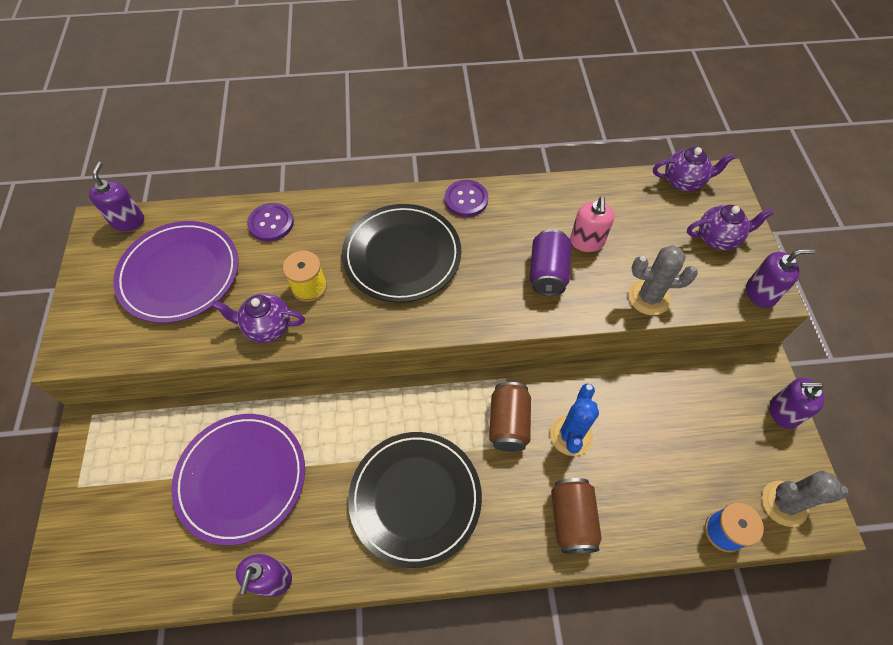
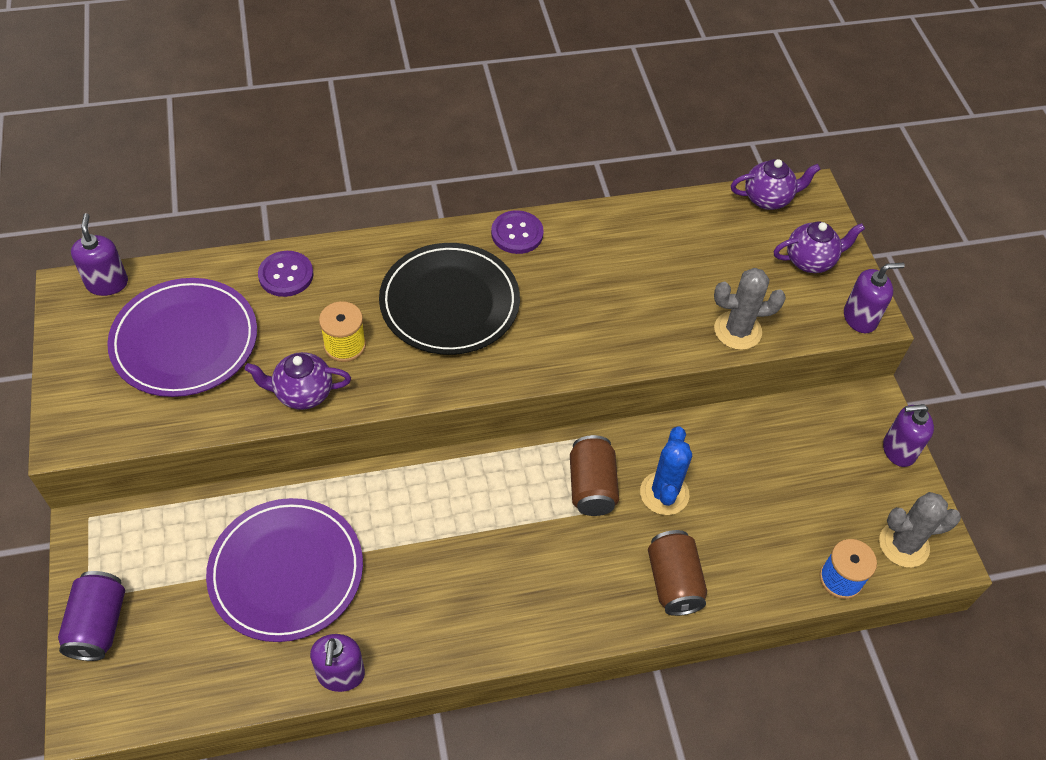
camera: 10 degrees left, 5 degrees down
(415, 498) = (494, 575): black plate -> none
(547, 273) = (621, 311): purple can -> purple can (98, 624)
(586, 242) = (662, 273): pink soap dispenser -> none

